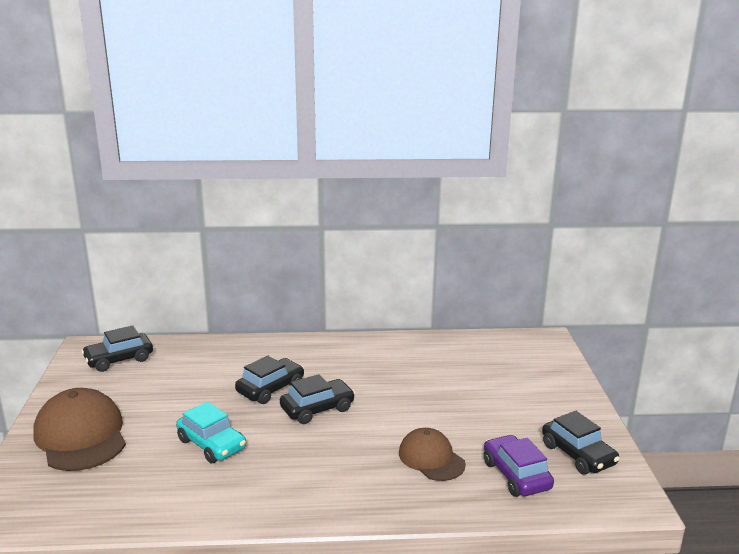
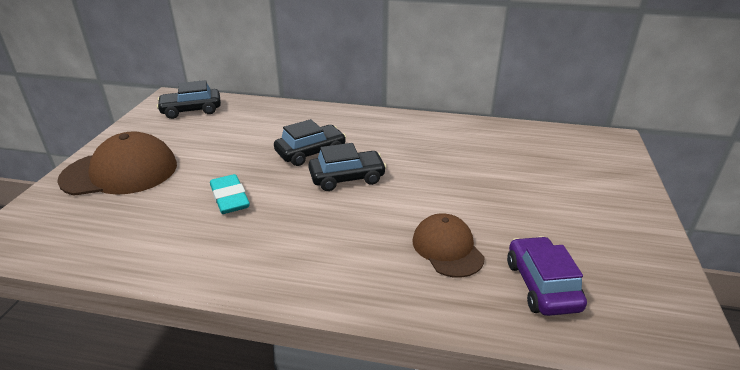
camera: 15 degrees right, 10 degrees up
(81, 435) = (120, 172): brown cap -> brown cap turned 90 degrees clockwise
(211, 444) = (230, 198): turquoise car -> turquoise eraser
(578, 454) = (625, 272): black car -> none

